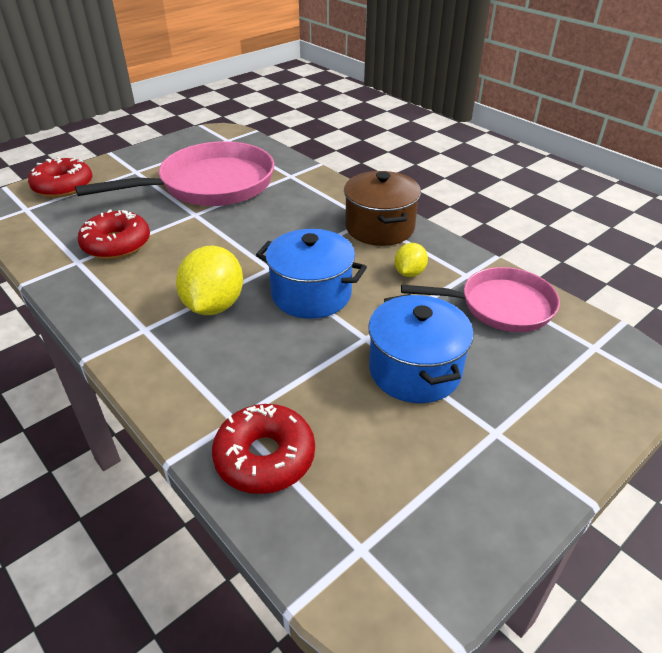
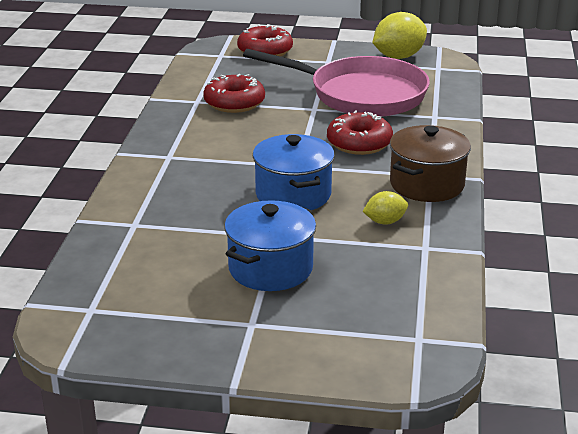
camera: 50 degrees right, 10 degrees down
(214, 305) = (225, 166): yellow lemon -> yellow lemon (398, 57)
(265, 457) = (118, 248): red donut -> red donut (359, 143)
(500, 306) = (406, 277): pink pan -> none

